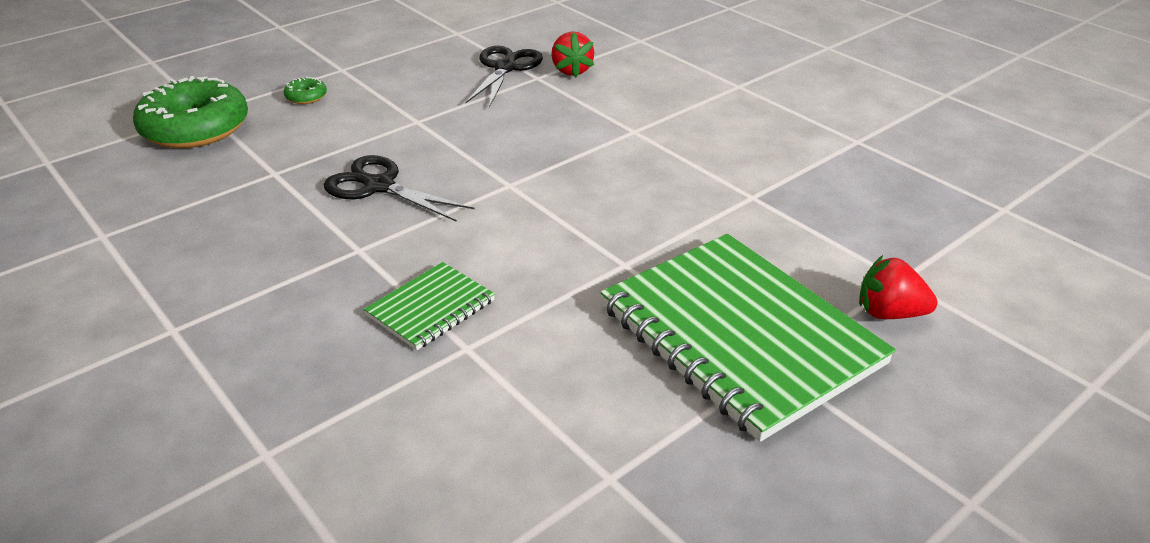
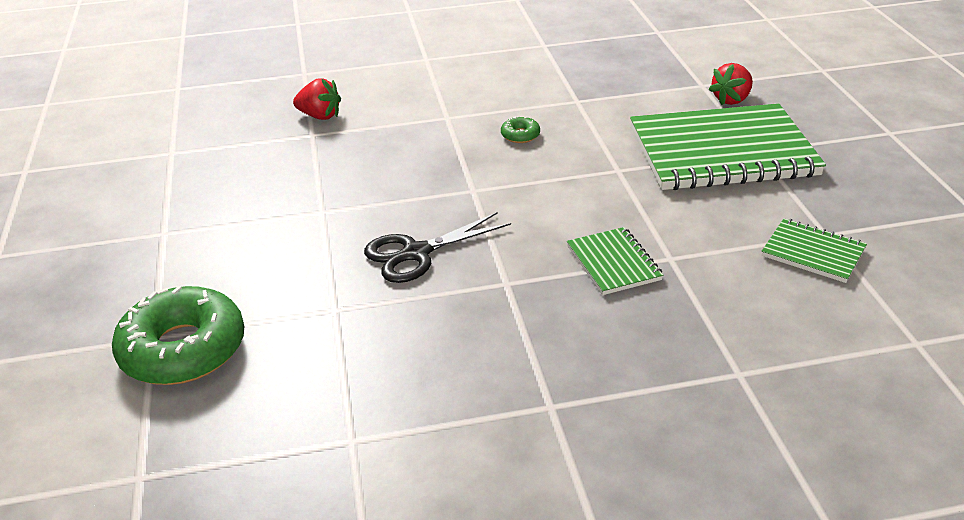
camera: 60 degrees left, 0 degrees up
(306, 97) = (198, 265): green donut -> green donut (520, 135)
(505, 68) = (276, 145): black scissors -> none
(553, 472) = (813, 253): none -> green notebook

